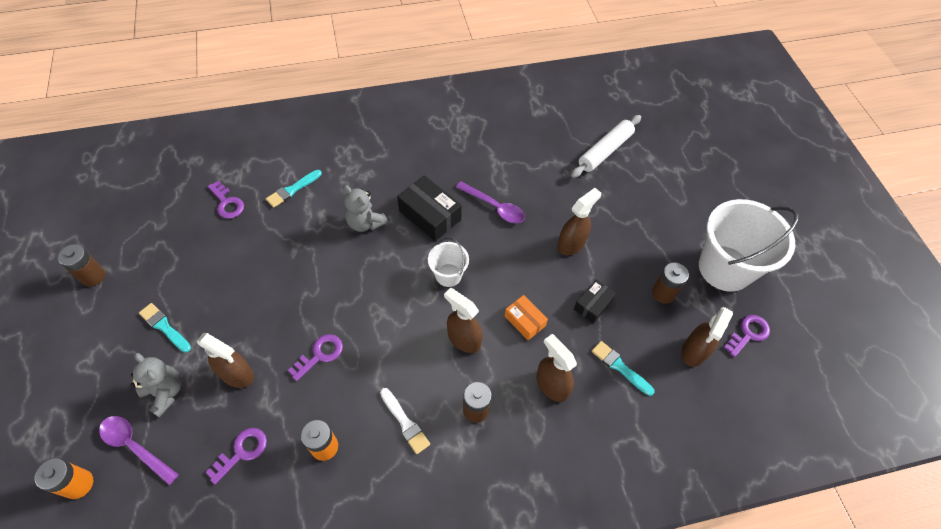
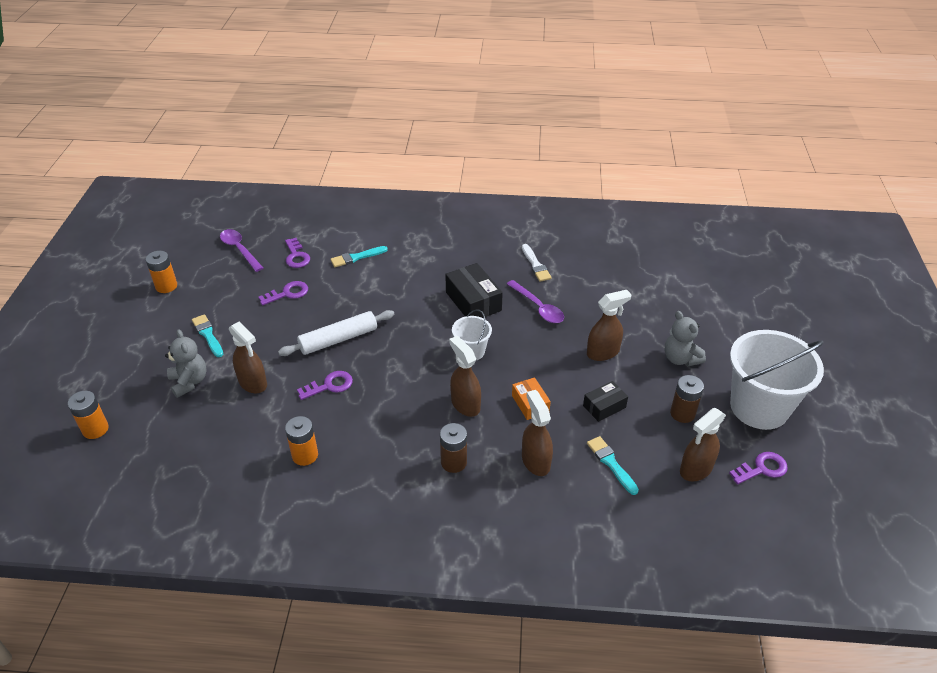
camera: 20 degrees right, 15 degrees down
(93, 276) = (166, 286): brown battery -> orange battery
(135, 446) = (150, 414): purple spoon -> purple spoon (240, 250)
(242, 451) = (234, 440): purple key -> purple key (288, 293)
(365, 223) = (411, 295): grey teddy bear -> grey teddy bear (680, 359)
(405, 422) = (384, 455): white brush -> white brush (535, 265)
(605, 151) = (669, 284): white rolling pin -> white rolling pin (338, 339)

